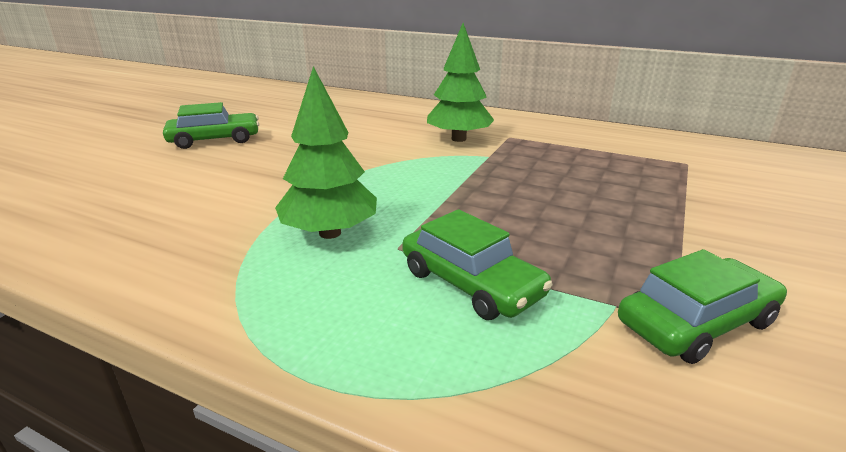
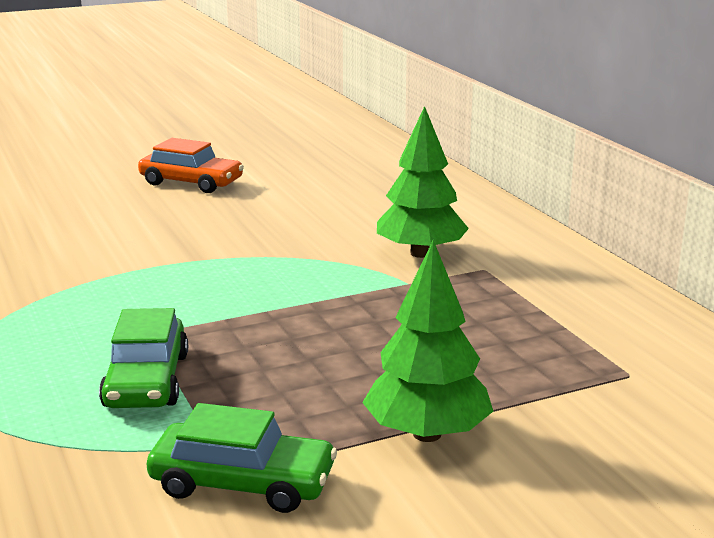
camera: 40 degrees right, 5 degrees down
(215, 140) = (191, 182): green car -> orange car
(329, 233) = (126, 302): green tree -> green tree (426, 434)

